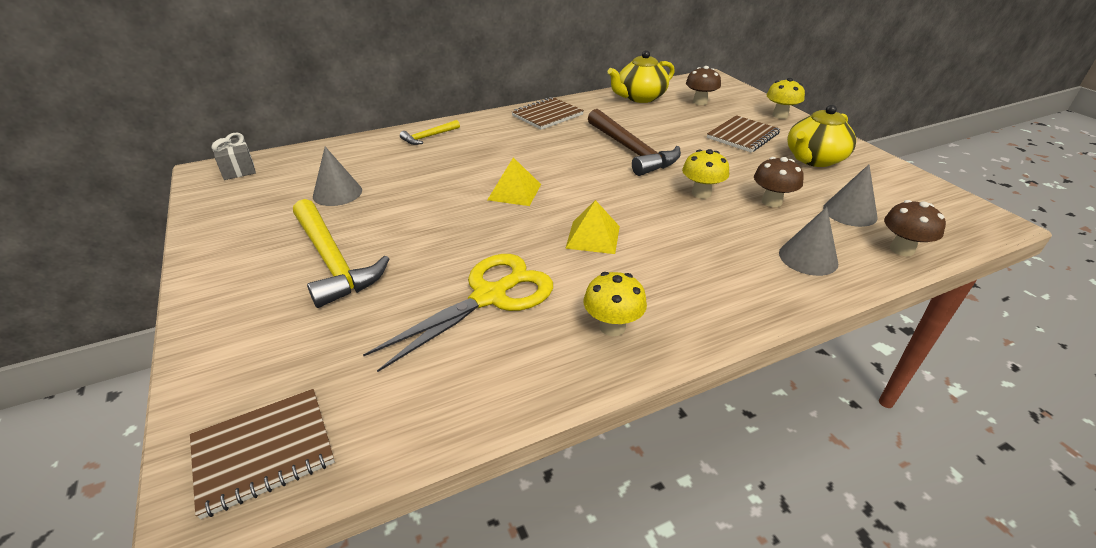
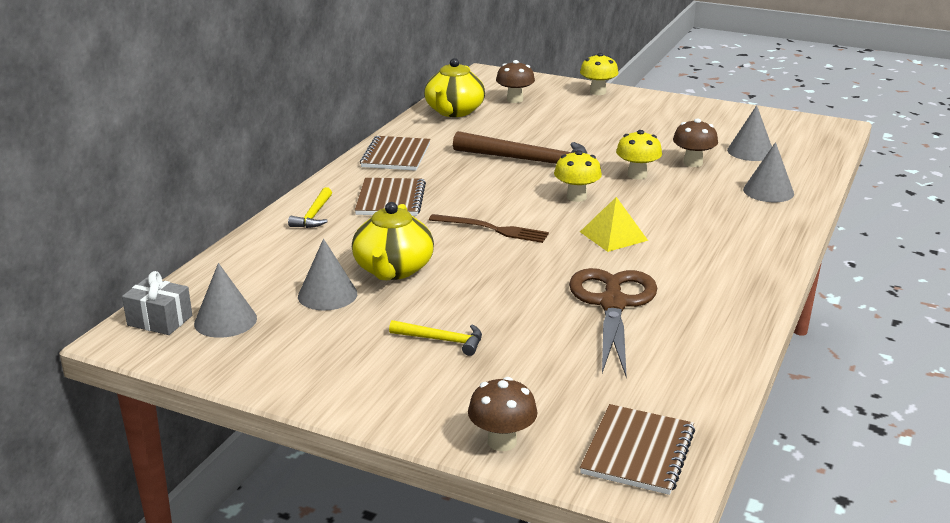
camera: 40 degrees left, 10 degrees down
(262, 184) = (225, 320): none -> grey cone
(332, 261) = (442, 340): yellow hammer -> yellow hammer, size x0.51
(490, 297) = (613, 304): yellow scissors -> brown scissors
(514, 192) = (492, 229): yellow pyramid -> brown fork
(612, 327) = (721, 283): yellow mushroom -> yellow mushroom (576, 197)
(743, 136) = (596, 119): brown notebook -> brown notebook (390, 199)
(814, 159) = (674, 121): yellow teapot -> yellow teapot (393, 270)
(902, 249) = (811, 164): brown mushroom -> brown mushroom (502, 442)

